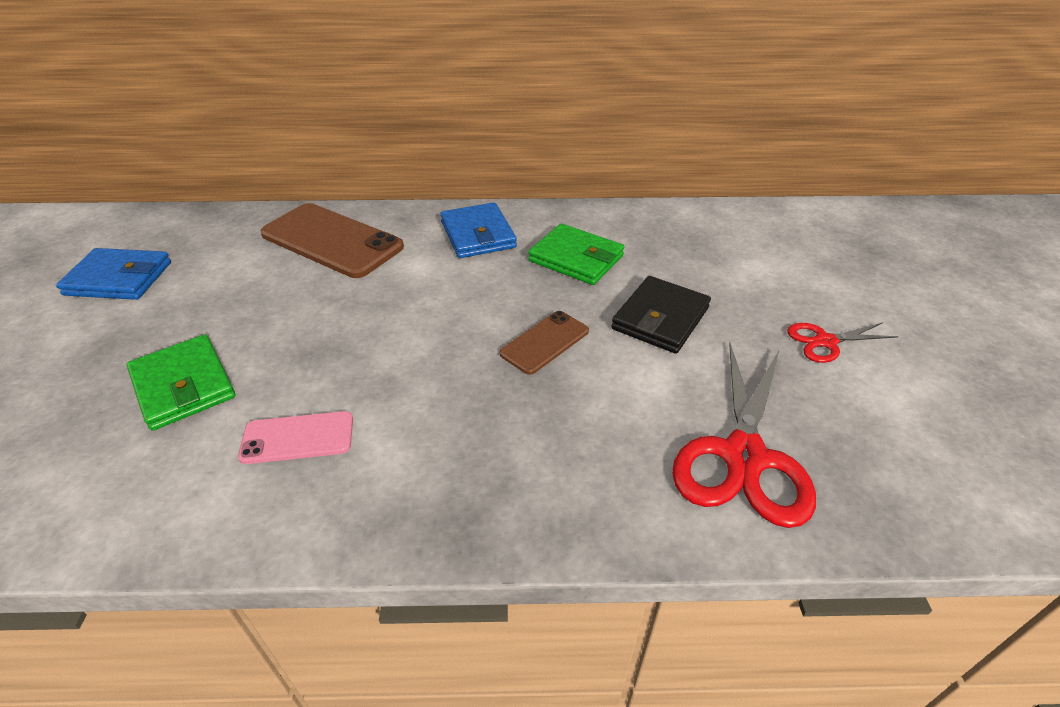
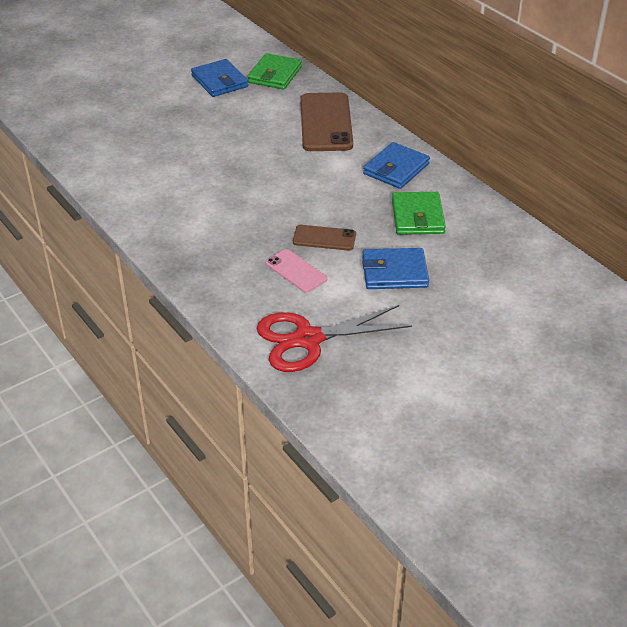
camera: 55 degrees right, 0 degrees up
(183, 385) = (177, 147): green wallet -> green wallet (274, 75)
(297, 438) = (181, 196): pink phone -> pink phone (296, 271)
(660, 318) = (394, 272): black wallet -> blue wallet
(825, 341) = (447, 346): red scissors -> none

